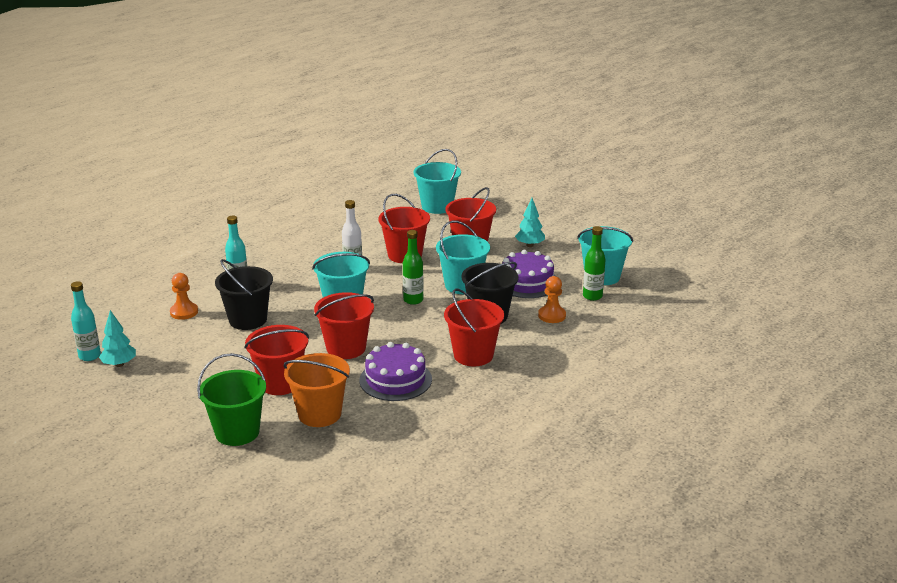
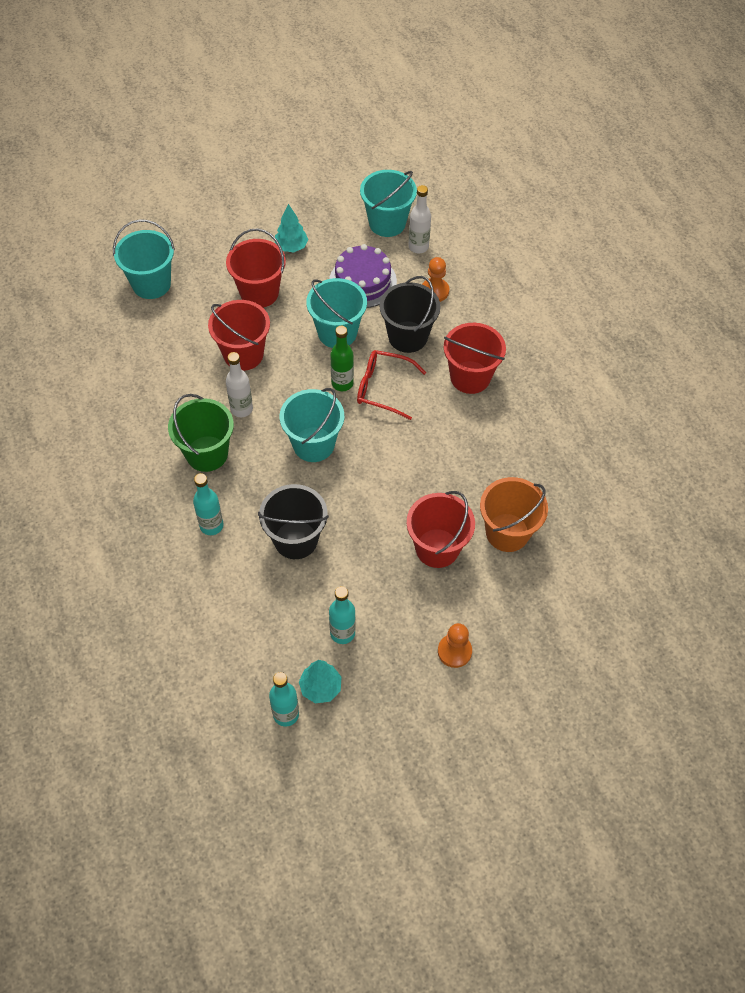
camera: 65 degrees left, 30 degrees up
(173, 361) = (342, 633): none -> turquoise bottle
(184, 312) = (242, 596): orange pawn -> orange pawn (454, 651)
(237, 432) = (505, 610): green bucket -> green bucket (207, 453)
(346, 348) = (402, 472): red bucket -> none
(395, 380) = (480, 452): purple cake -> none
(424, 318) = (383, 388): none -> red glasses
(592, 296) = (418, 247): green bottle -> white bottle

